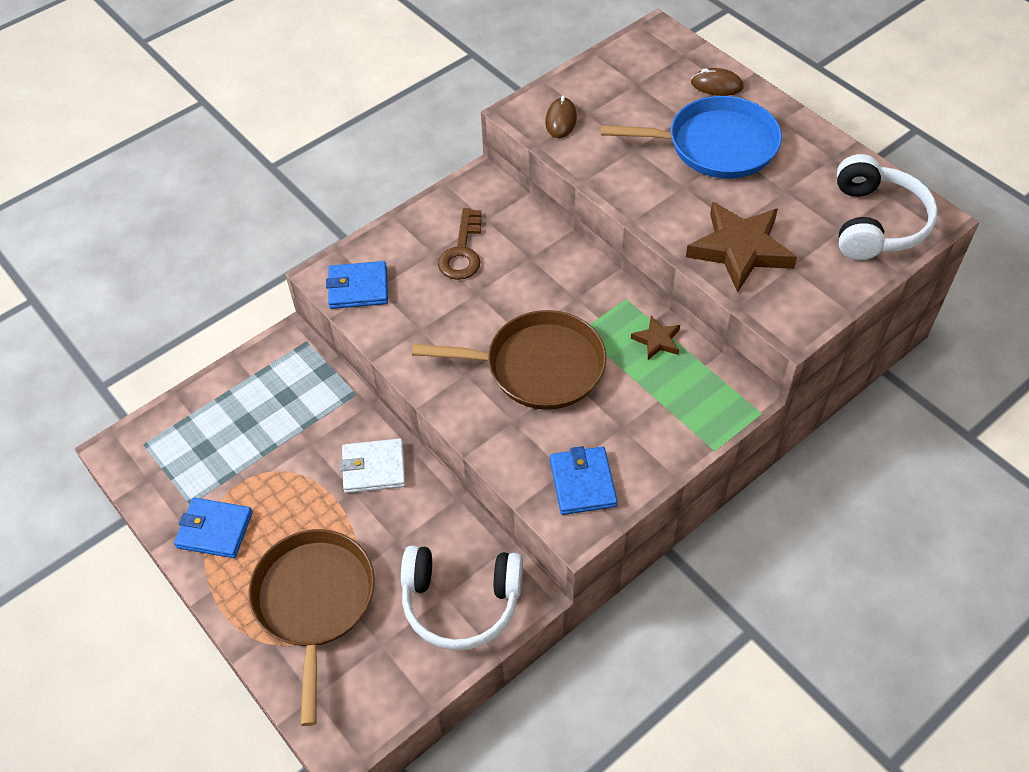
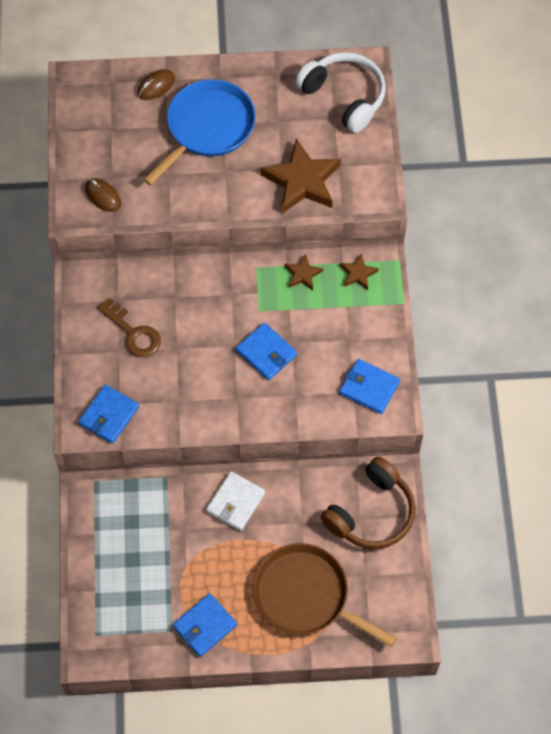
camera: 55 degrees left, 10 degrees up
(461, 602) = (371, 513): white headphones -> brown headphones
(538, 366) = (266, 353): brown pan -> blue wallet
(706, 386) = (358, 274): none -> brown star

